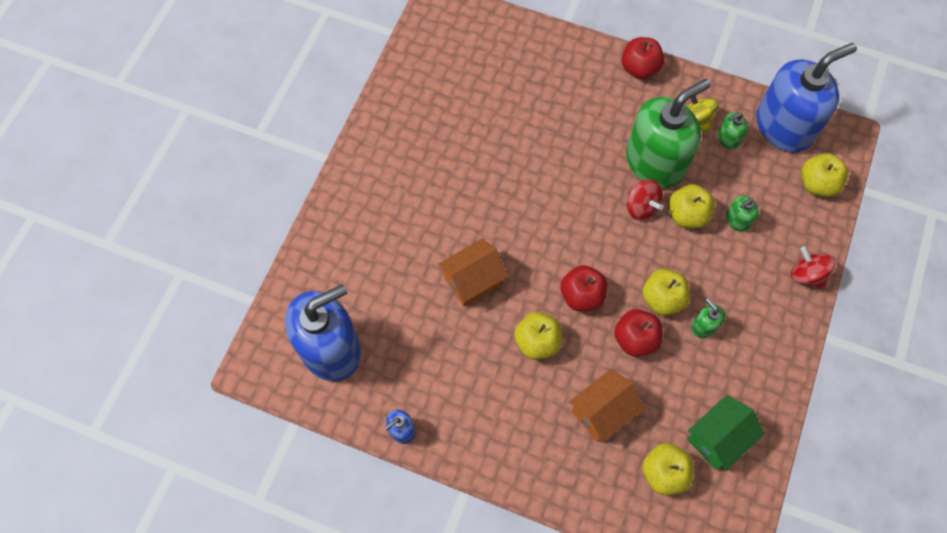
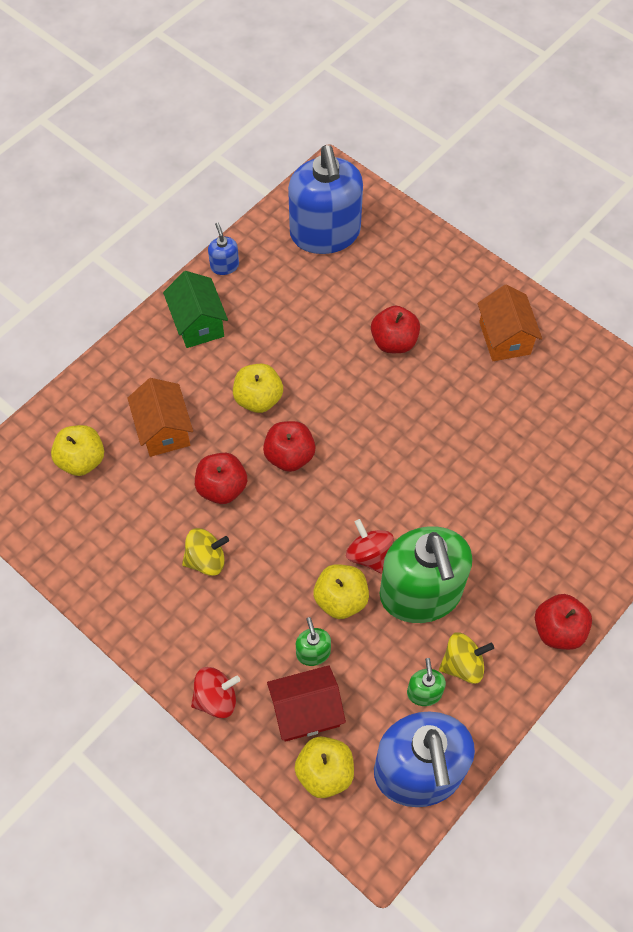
camera: 110 degrees right, 5 degrees down
(434, 249) = (394, 342): none -> red apple
(473, 280) = (346, 364): orange house -> orange house (504, 338)
(641, 207) = (369, 555): red spinning top -> red spinning top turned 75 degrees clockwise
(662, 299) = (253, 531): yellow apple -> none
(703, 326) = (206, 560): green soap dispenser -> yellow spinning top
(718, 438) = (88, 522): green house -> green house (198, 323)
(782, 210) = (306, 711): none -> red house

